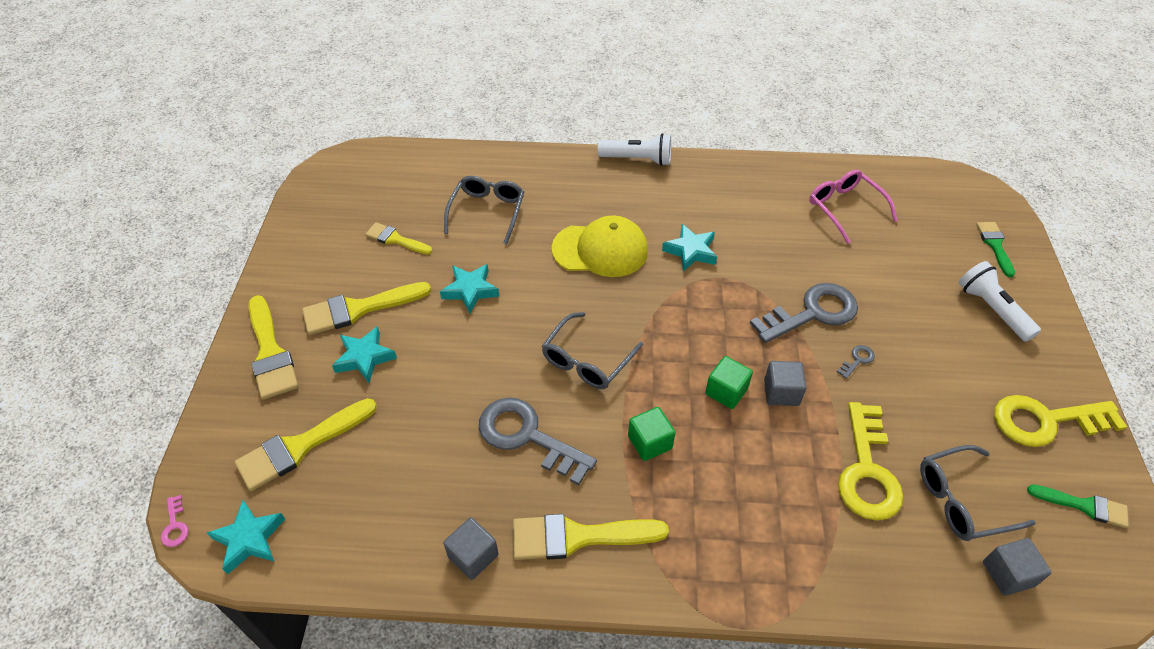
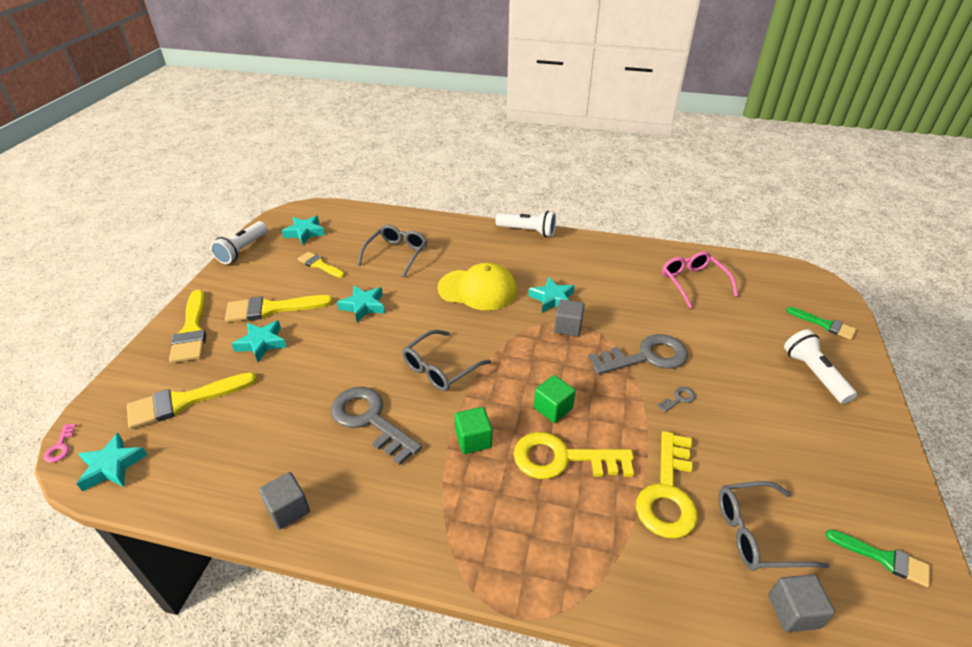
camera: 10 degrees right, 10 degrees down
(288, 230) = (242, 250): none -> white flashlight
(359, 194) = (305, 232): none -> turquoise star
(578, 537) = (385, 508): yellow brush -> none
(781, 392) = (602, 415): grey cube -> grey cube (568, 327)
(995, 245) = (824, 324): green brush -> green brush turned 120 degrees clockwise
(1046, 421) = (854, 475): yellow key -> yellow key (563, 459)

